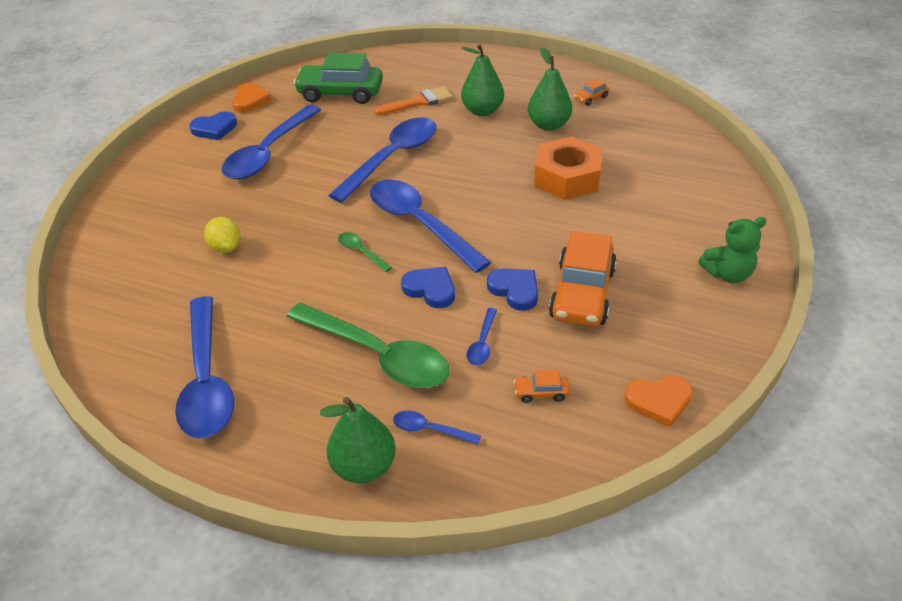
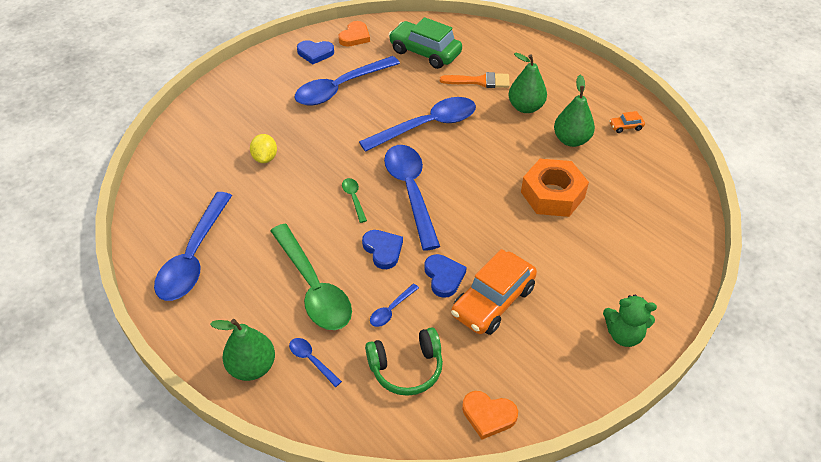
camera: 25 degrees right, 5 degrees up
(541, 392) = (406, 368): orange car -> green headphones

